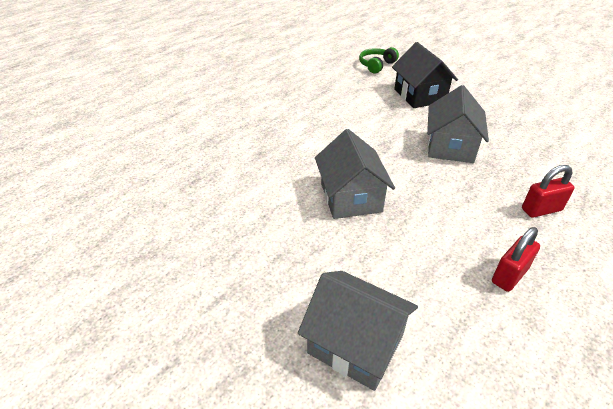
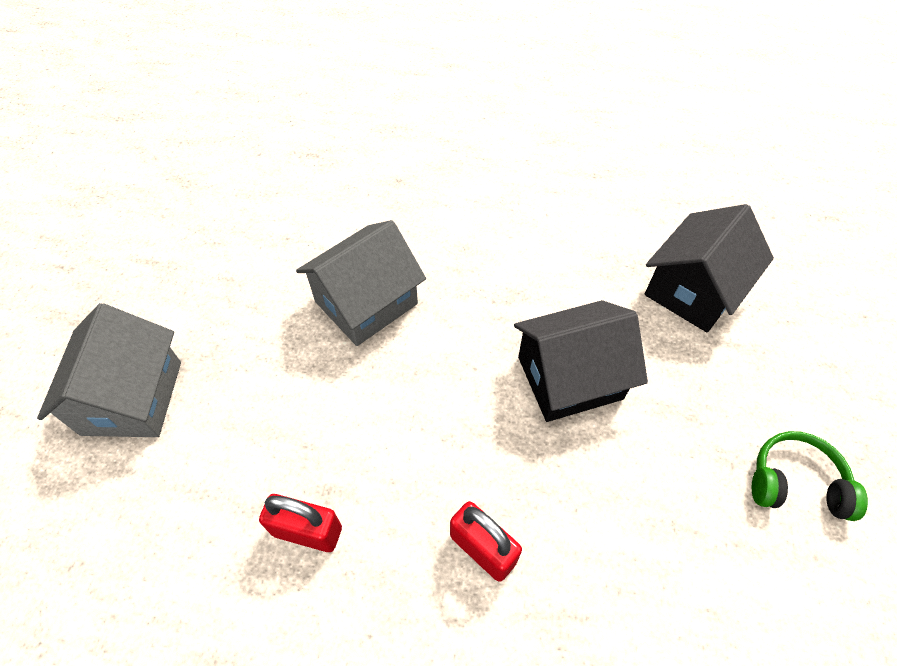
camera: 60 degrees right, 15 degrees up
(376, 65) = (740, 201): green headphones -> green headphones (795, 483)
(450, 147) = (569, 378): grey house -> black house

